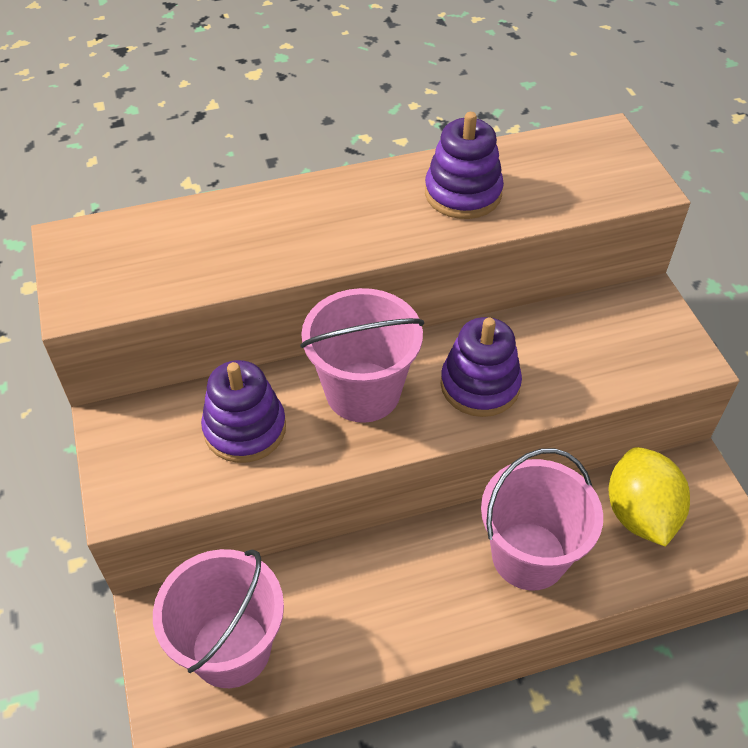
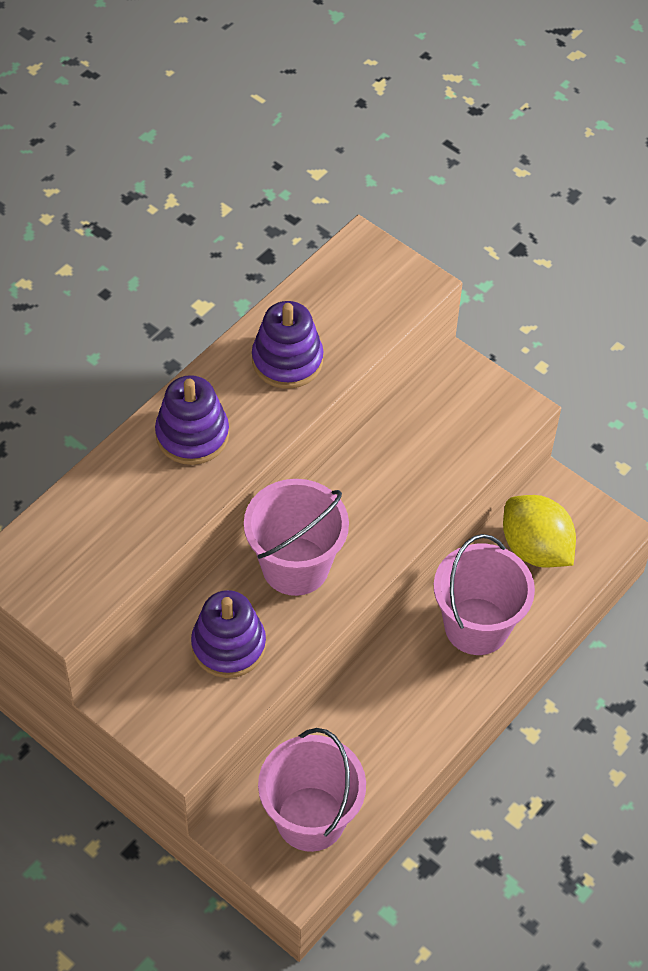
camera: 35 degrees left, 5 degrees up
(480, 385) = (379, 513): purple stacking toy -> purple stacking toy (192, 435)

